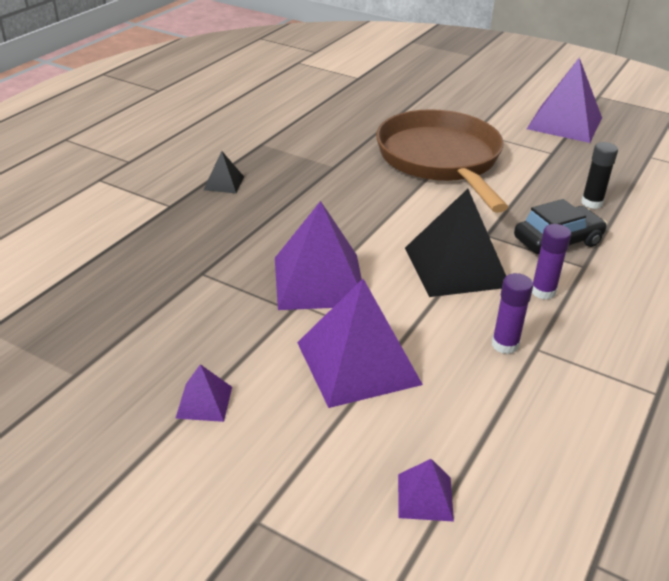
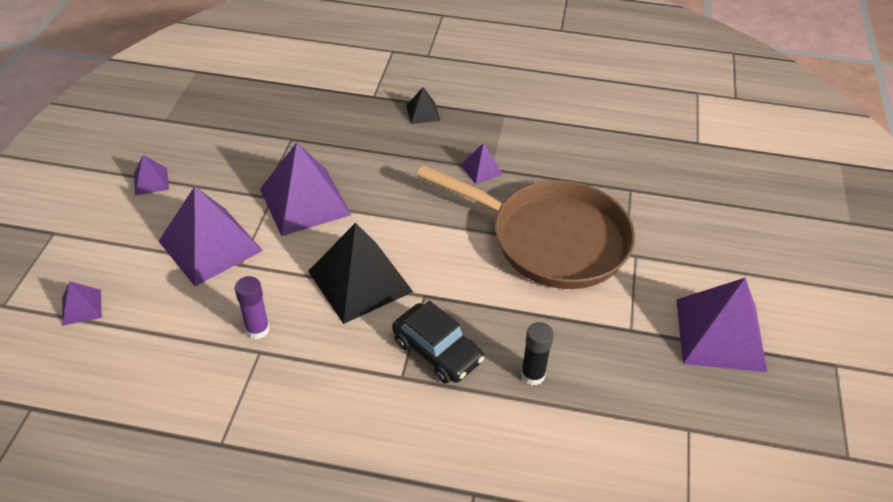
camera: 70 degrees right, 10 degrees up
(332, 171) = (481, 169): none -> purple pyramid
(441, 160) = (550, 239): brown pan -> brown pan turned 60 degrees clockwise
(543, 291) = (345, 348): purple glue stick -> none

